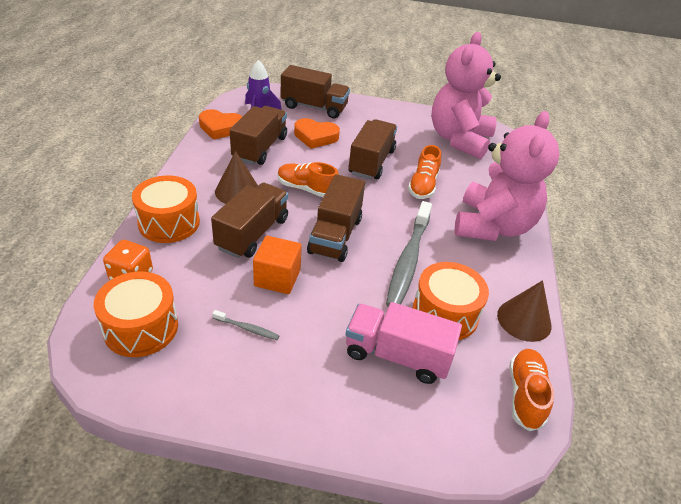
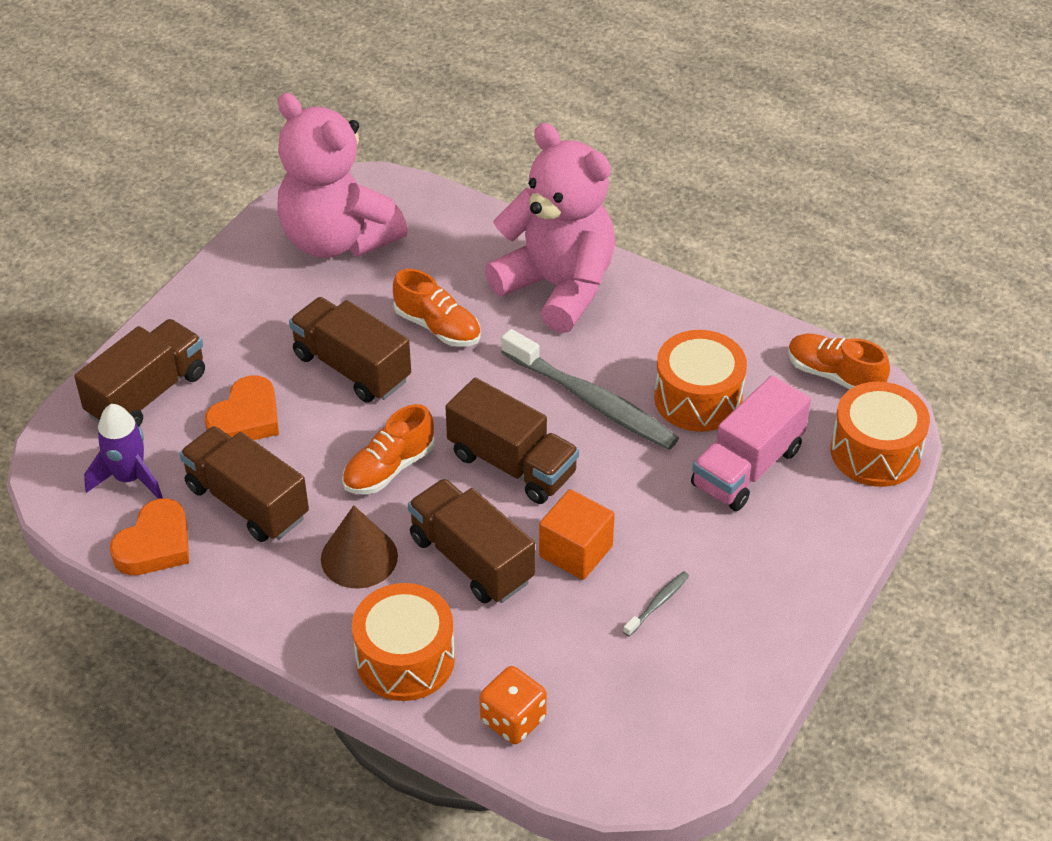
camera: 65 degrees left, 5 degrees up
(141, 327) = (619, 718): orange drum -> orange drum (875, 452)
(524, 320) = (731, 329): brown cone -> none

